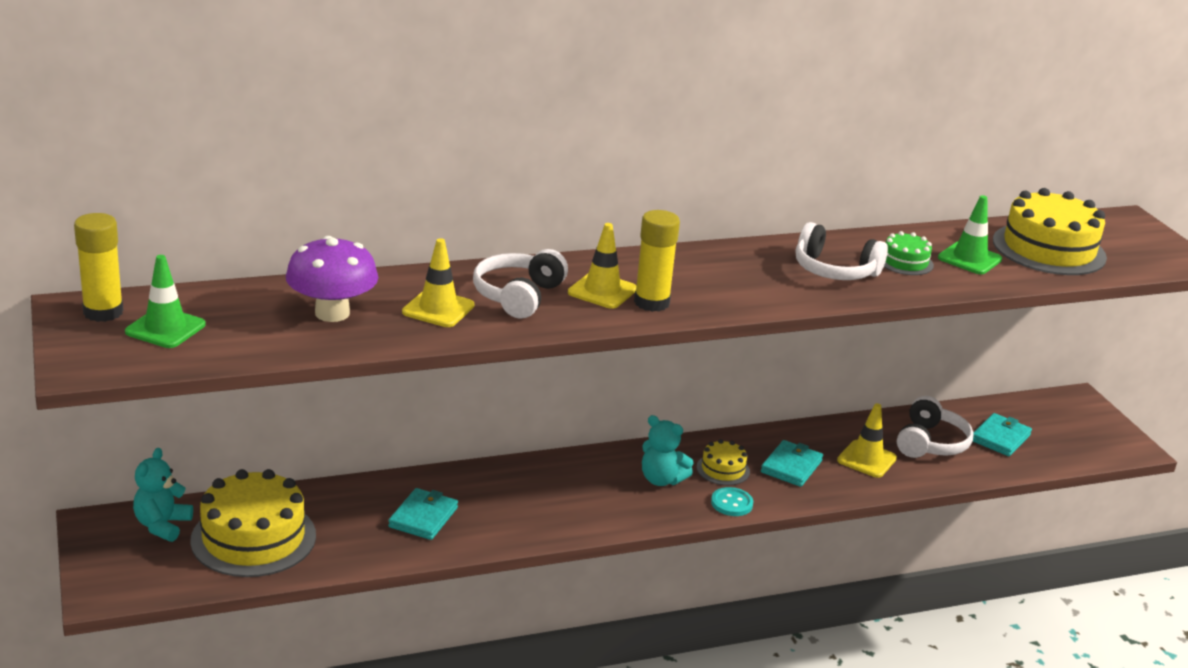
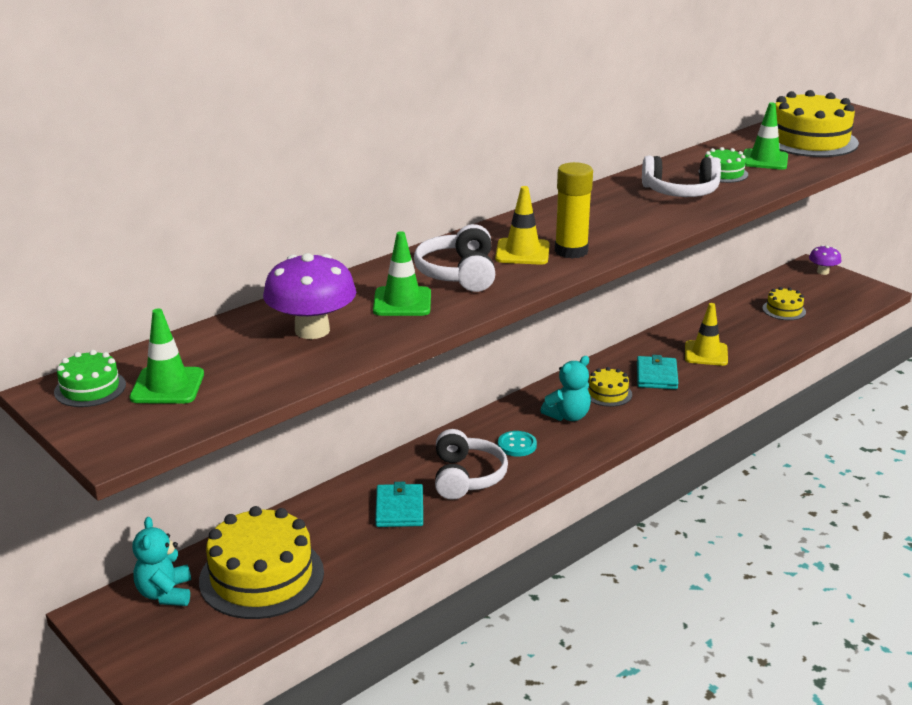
camera: 20 degrees left, 0 degrees up
(103, 312) = (90, 388): yellow glue stick -> green cake
(438, 309) = (402, 302): yellow traffic cone -> green traffic cone
(661, 479) = (568, 416): turquoise teddy bear -> turquoise teddy bear turned 45 degrees counterclockwise
(731, 503) = (637, 418): turquoise button -> turquoise button (517, 445)
(930, 443) = (740, 328): white headphones -> white headphones (466, 477)
(1000, 438) = (784, 310): turquoise wallet -> yellow cake
(1088, 408) = (823, 272): none -> purple mushroom

